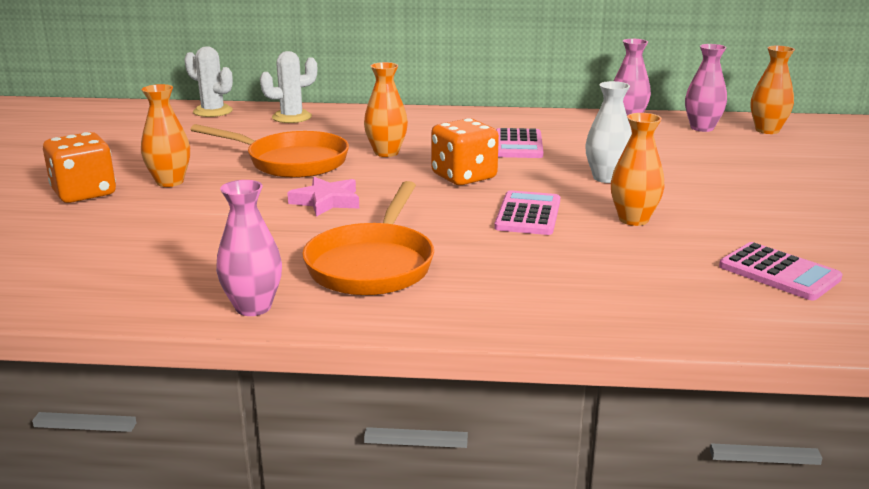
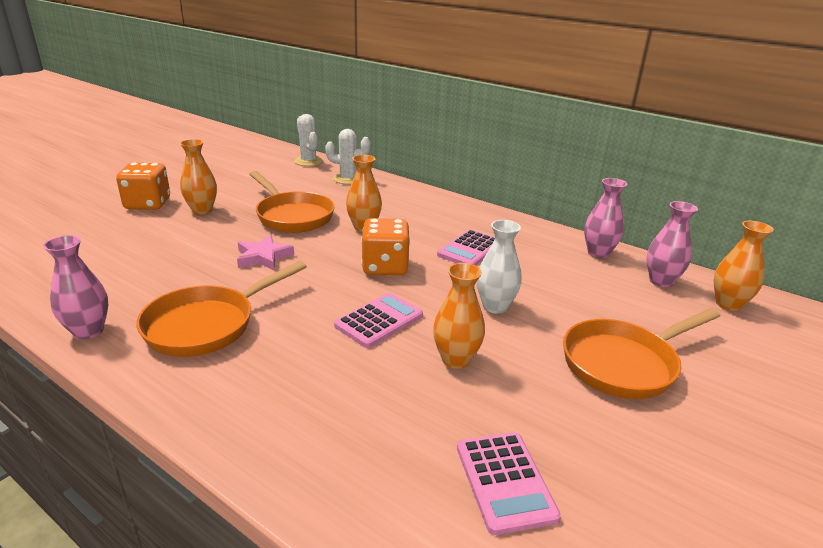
camera: 30 degrees right, 5 degrees up
(753, 185) = (624, 364): none -> orange pan

